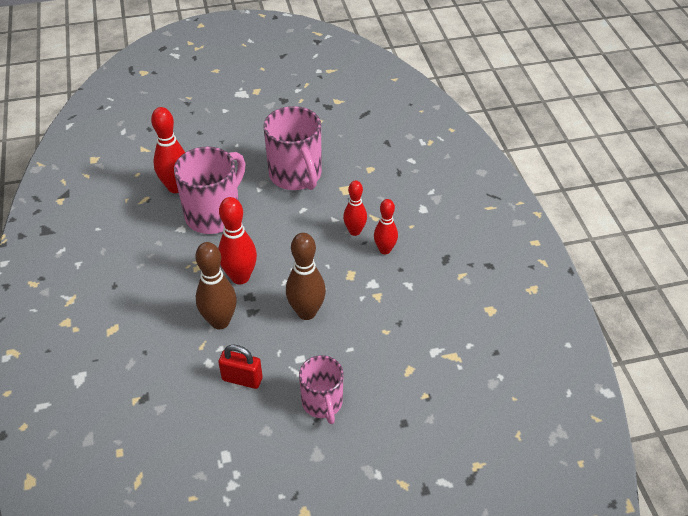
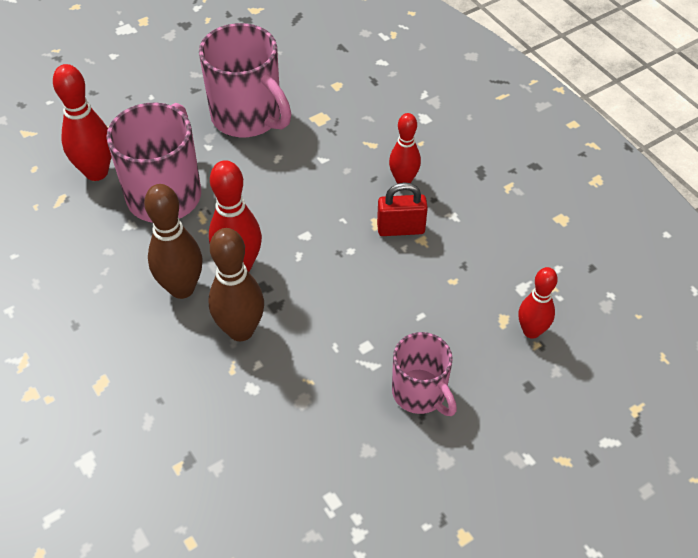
camera: 20 degrees left, 5 degrees up
(242, 379) = (305, 395): red padlock -> red padlock (401, 229)
(306, 312) = (345, 286): brown bowling pin -> brown bowling pin (182, 288)
(355, 231) = (356, 168): red bowling pin -> red bowling pin (531, 331)

